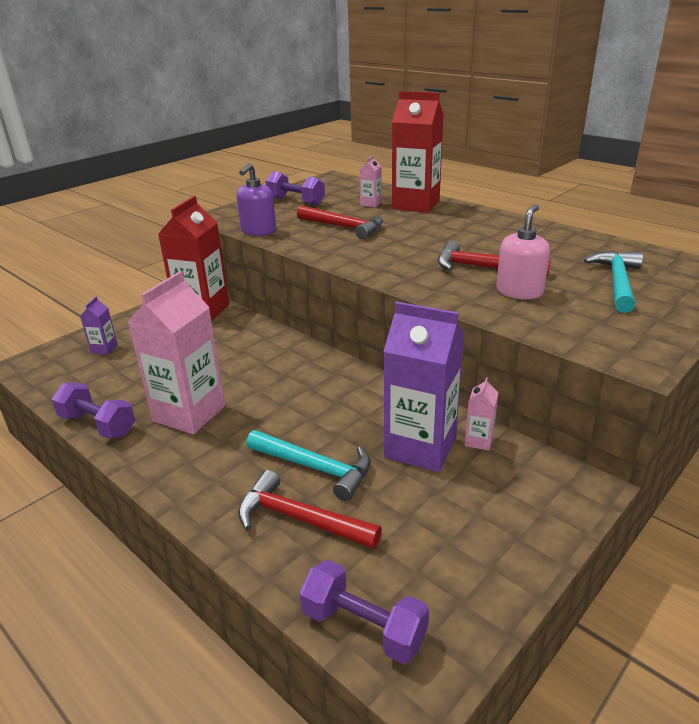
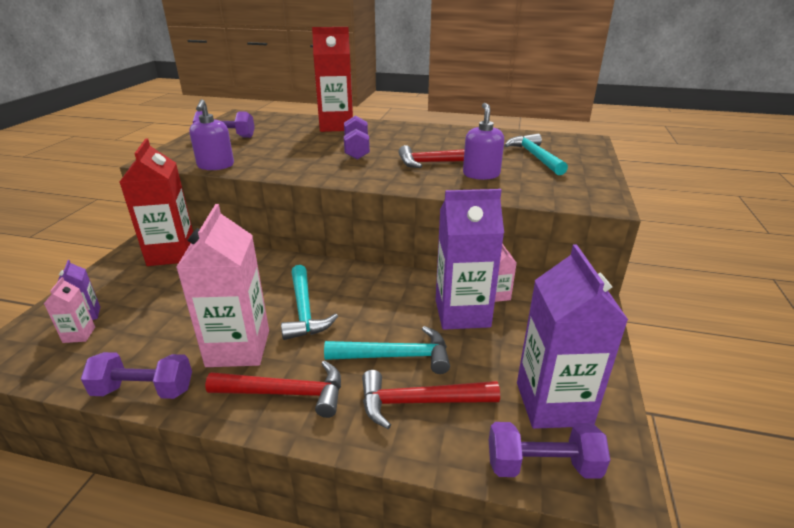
camera: 30 degrees left, 0 degrees up
(269, 396) = (304, 310): none -> turquoise hammer
(344, 227) = (294, 151): red hammer -> red hammer (286, 393)
(370, 204) = (297, 130): pink carton -> pink carton (79, 335)
(408, 237) = (357, 150): none -> purple dumbbell
(433, 574) = (553, 403): none -> purple carton
(519, 292) = (481, 174): pink soap dispenser -> purple soap dispenser

